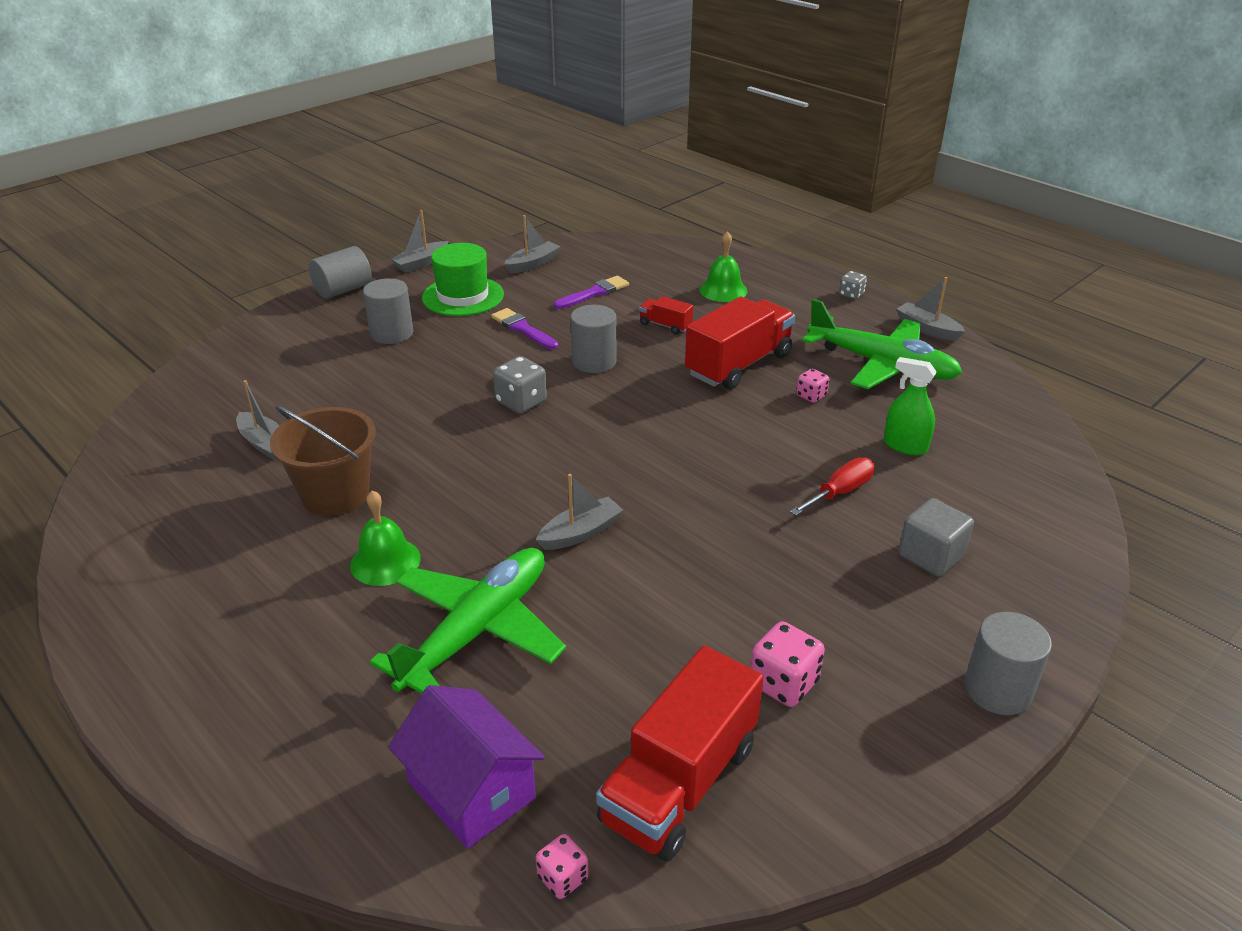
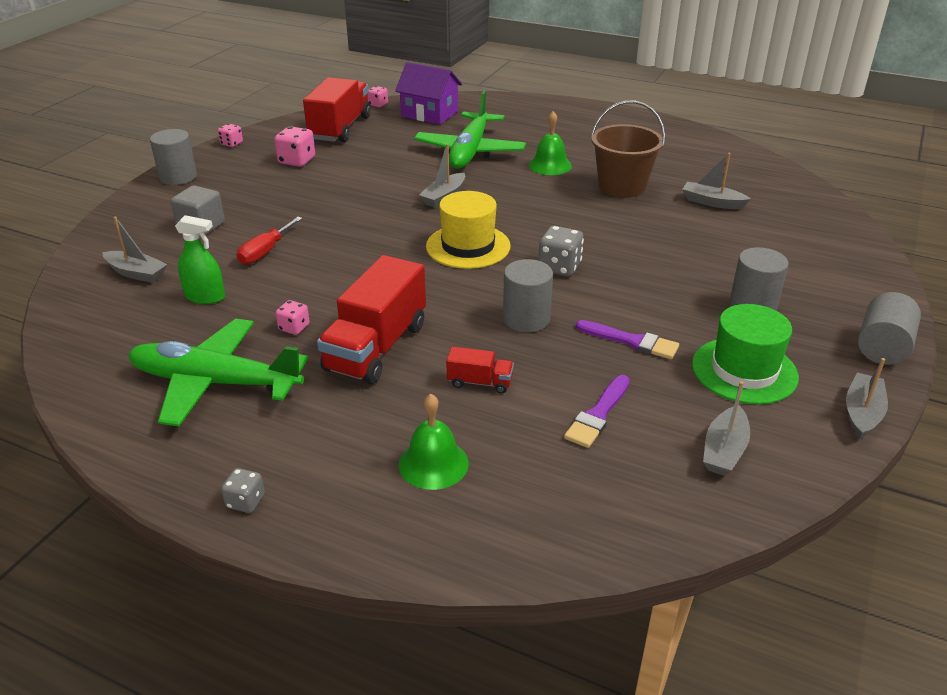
camera: 160 degrees right, 0 degrees up
(598, 447) = (468, 246): none -> yellow hat
(913, 784) = (231, 144): none -> pink dice
(927, 329) = (144, 455): grey boat -> grey boat (136, 273)

